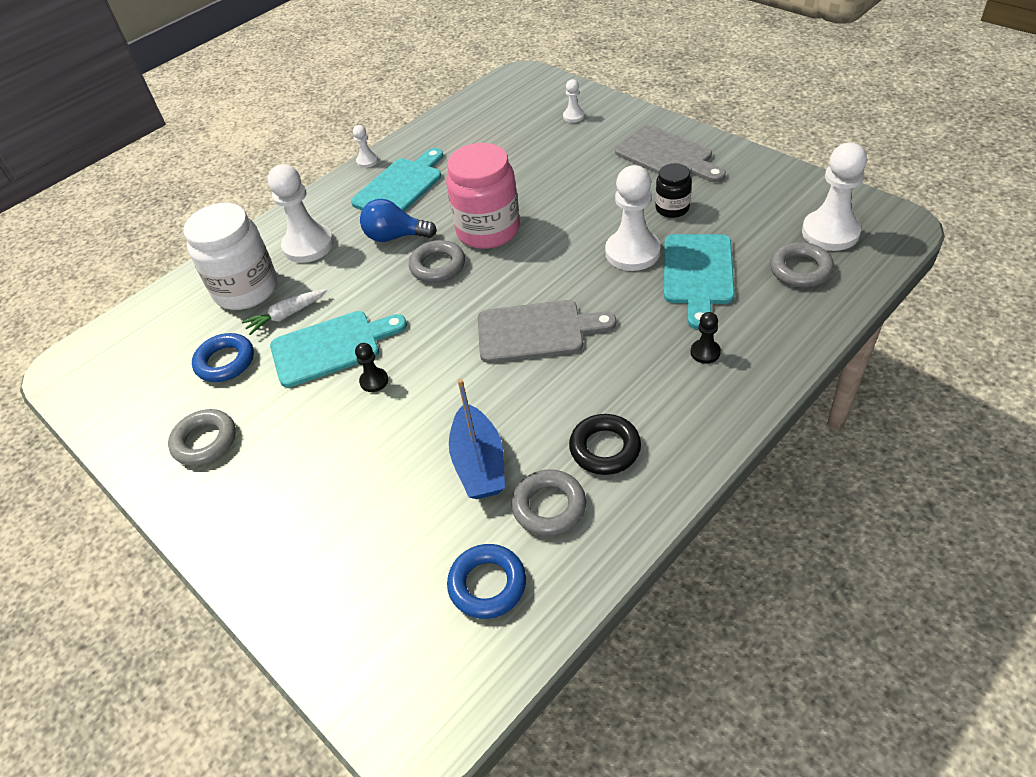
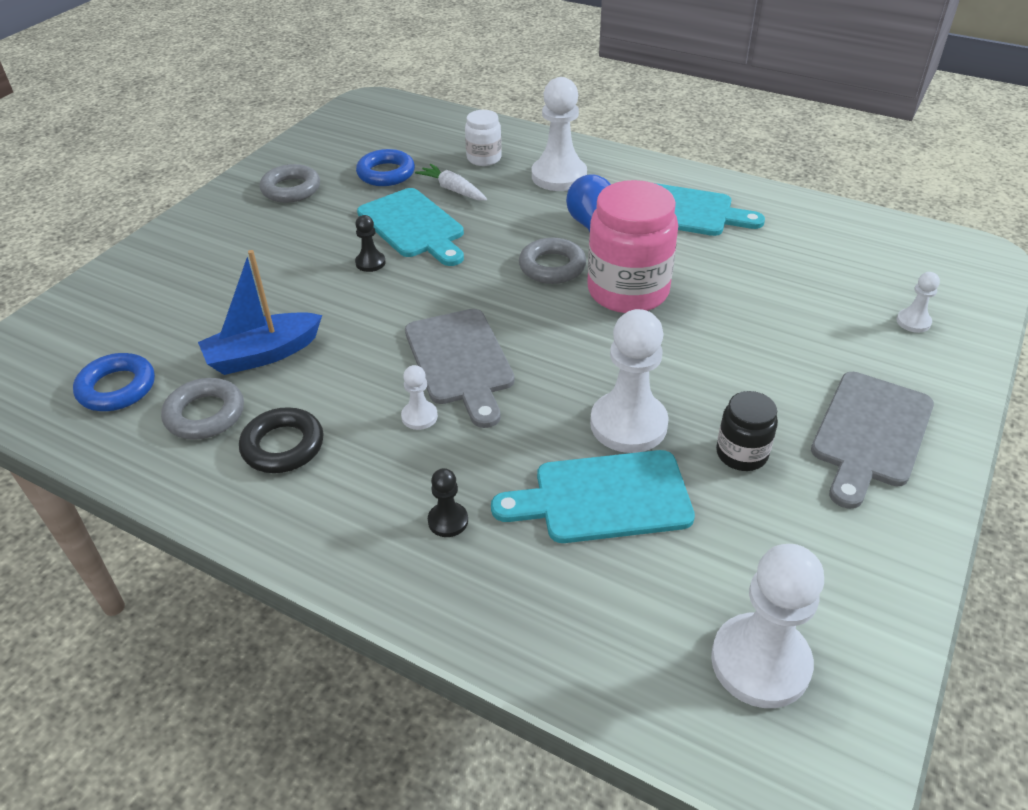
camera: 70 degrees right, 5 degrees down
(246, 289) = (484, 158): white jar -> white jar, size x0.52
(367, 161) = (718, 178): white pawn -> white pawn (419, 416)
(800, 270) = (649, 622): grey ring -> none

